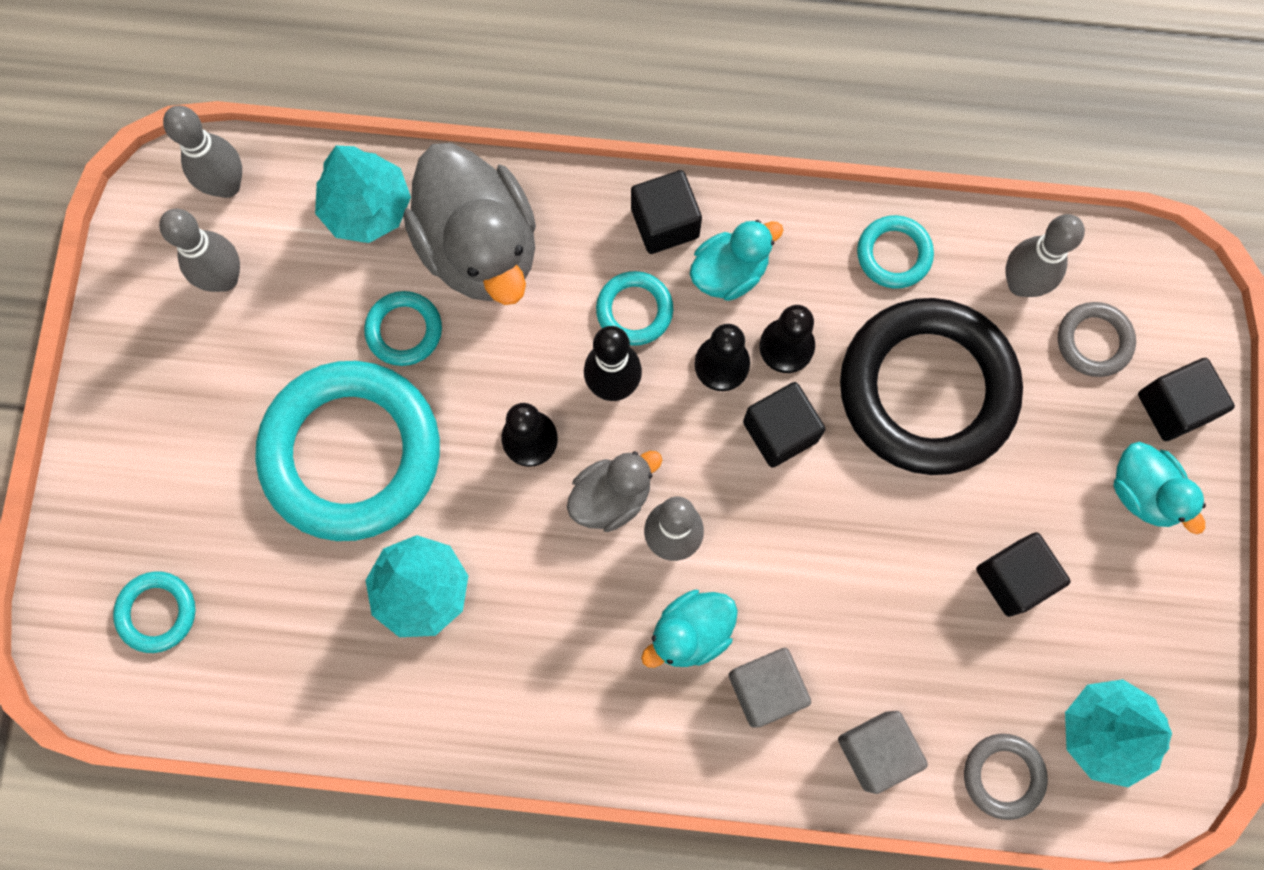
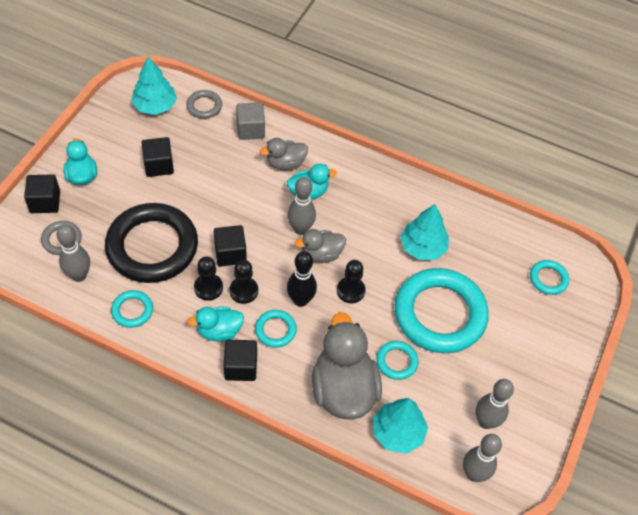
camera: 165 degrees left, 20 degrees down
(766, 689) = (285, 163): grey cube -> grey duck

